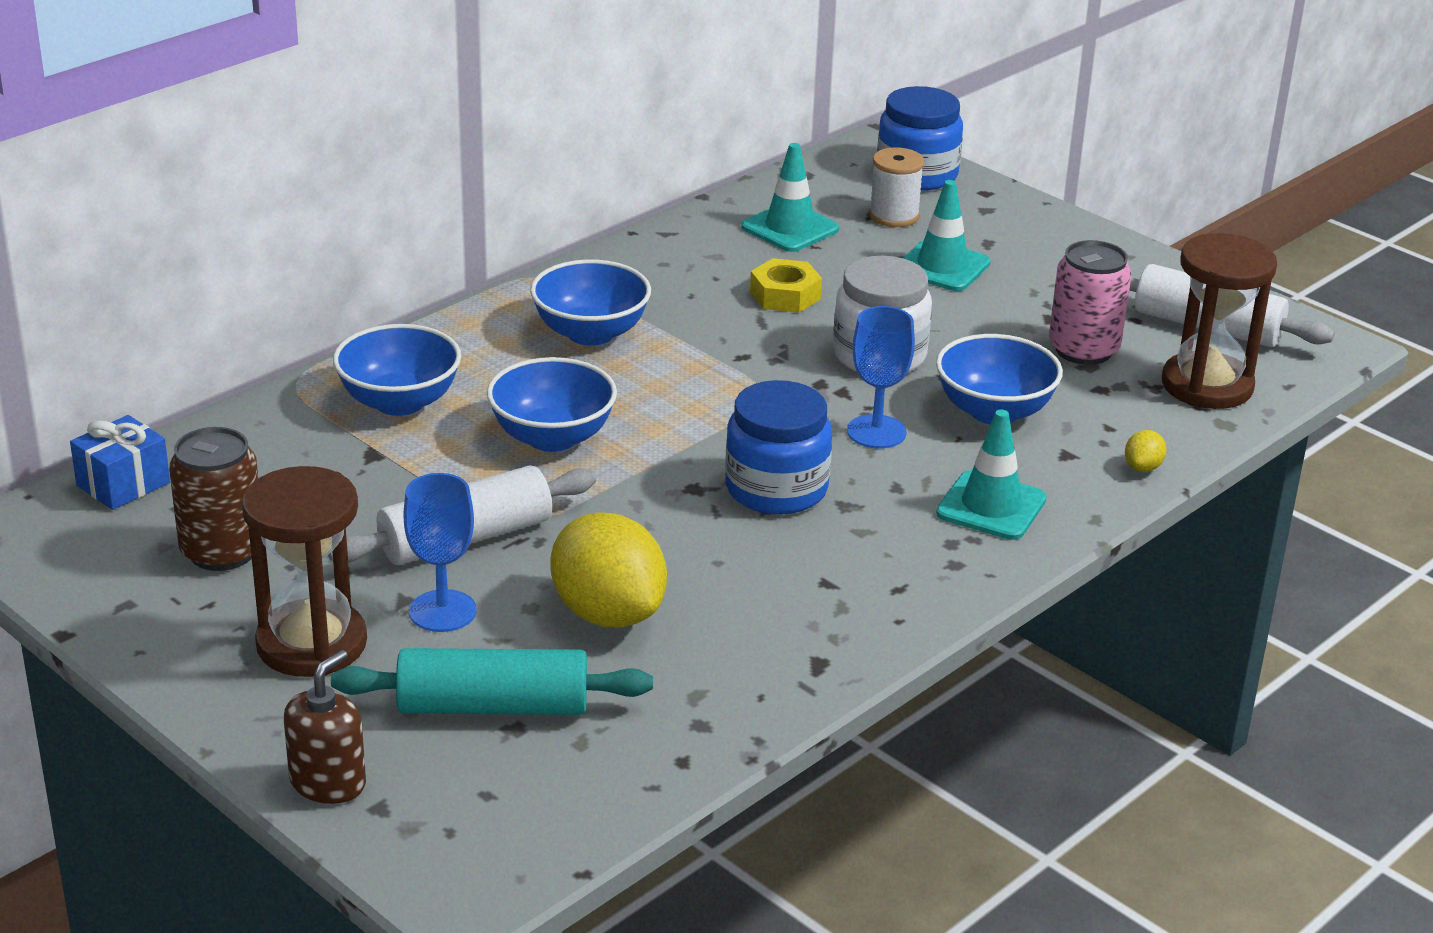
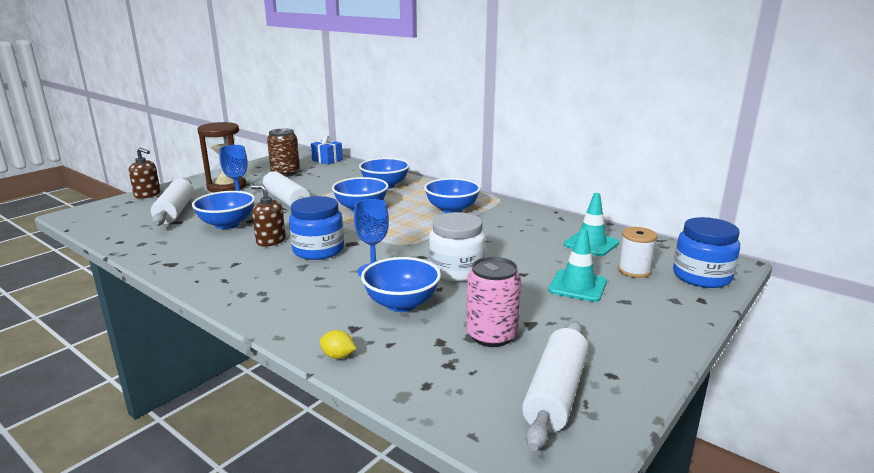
camera: 85 degrees right, 10 degrees down
(493, 706) = (175, 211): turquoise rolling pin -> white rolling pin
(608, 613) = (227, 224): yellow lemon -> blue bowl
(718, 547) = (271, 241): none -> brown soap dispenser
(785, 295) = (512, 245): yellow nut -> none
(991, 506) = (296, 303): turquoise traffic cone -> none
(1207, 385) = (458, 389): brown hourglass -> none

